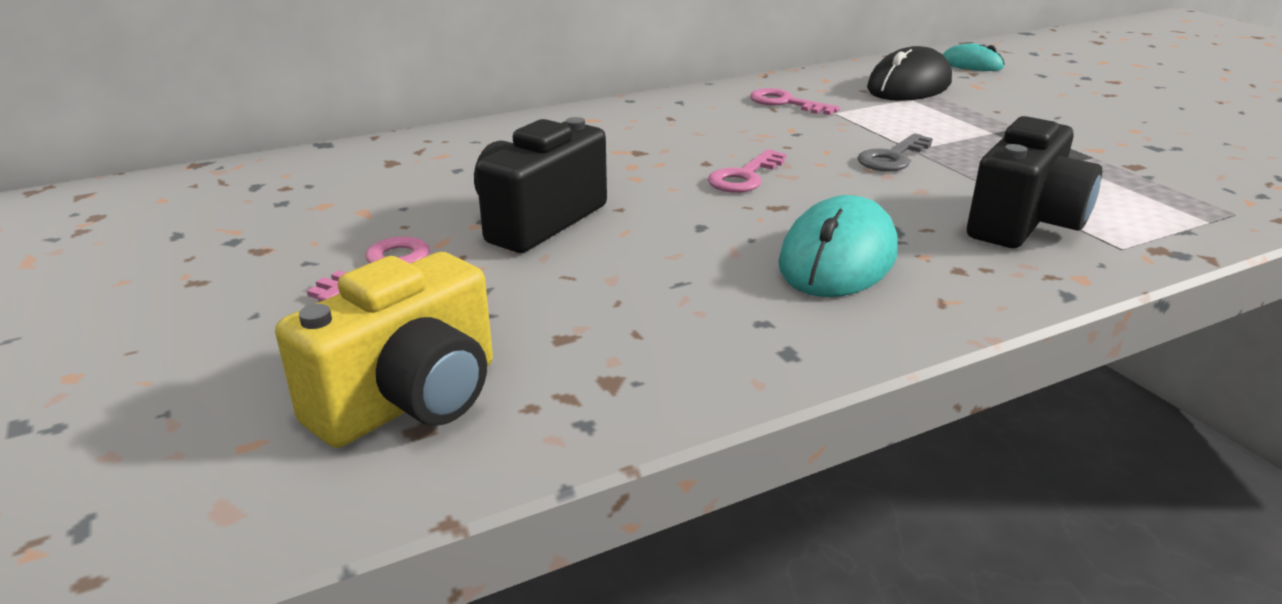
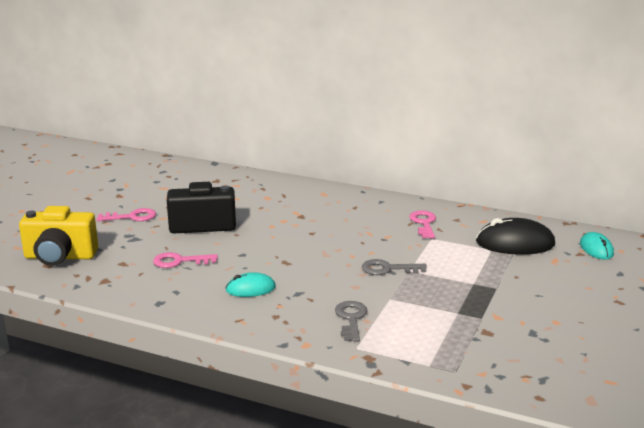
camera: 50 degrees right, 5 degrees down
(745, 177) = (308, 245): pink key -> pink key (179, 261)
(838, 258) = (250, 289): turquoise mouse -> turquoise mouse, size x0.58
(1024, 223) = (351, 319): black camera -> grey key

